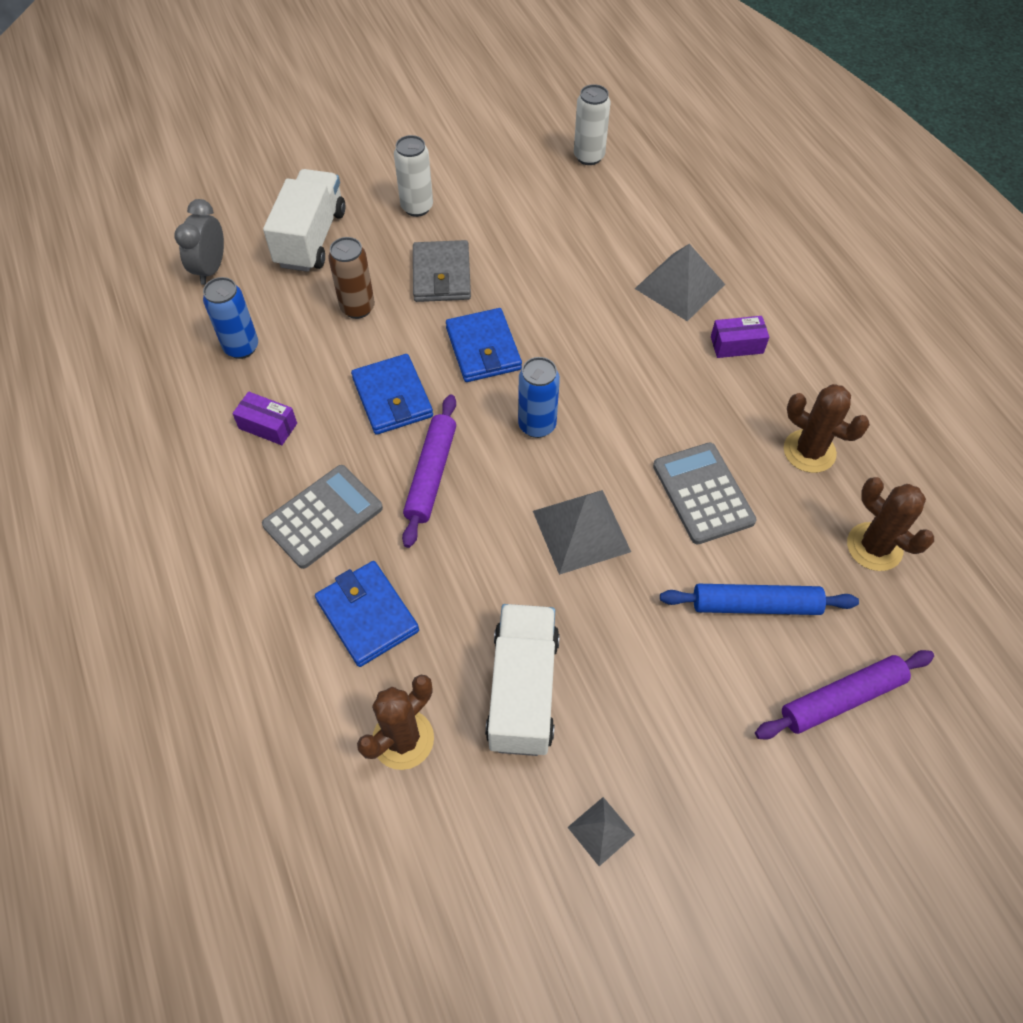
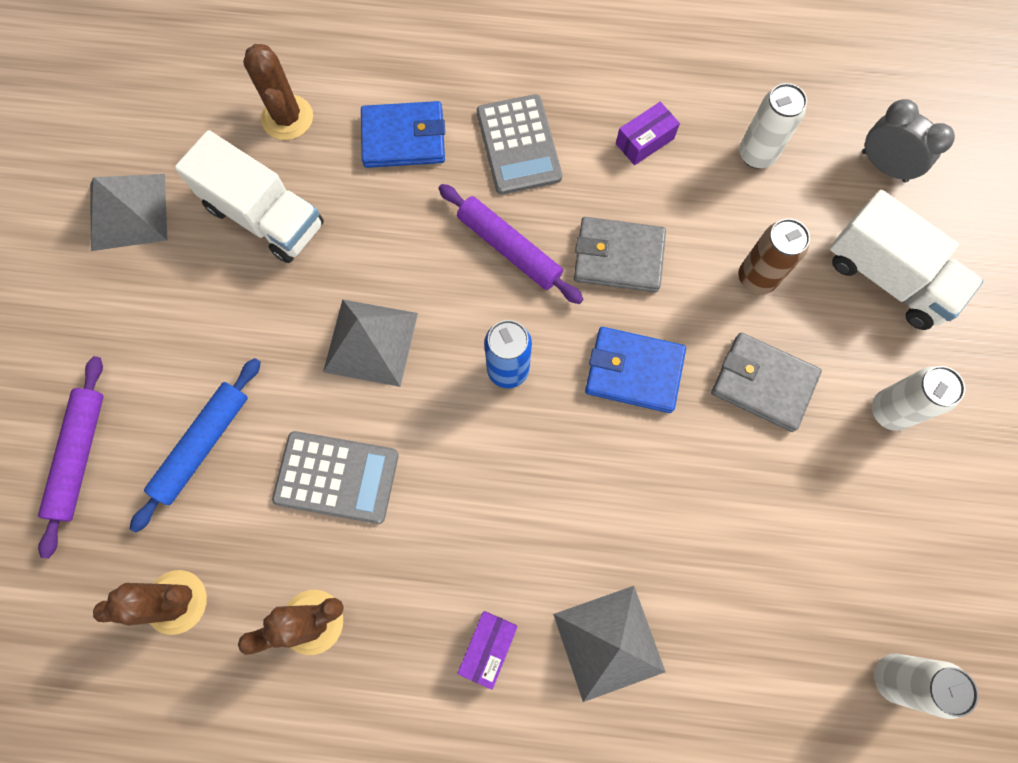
camera: 120 degrees right, 15 degrees up
(241, 347) = (756, 155): blue can -> white can
(392, 397) = (618, 257): blue wallet -> grey wallet
(601, 831) = (128, 211): grey pyramid -> grey pyramid, size x1.88

